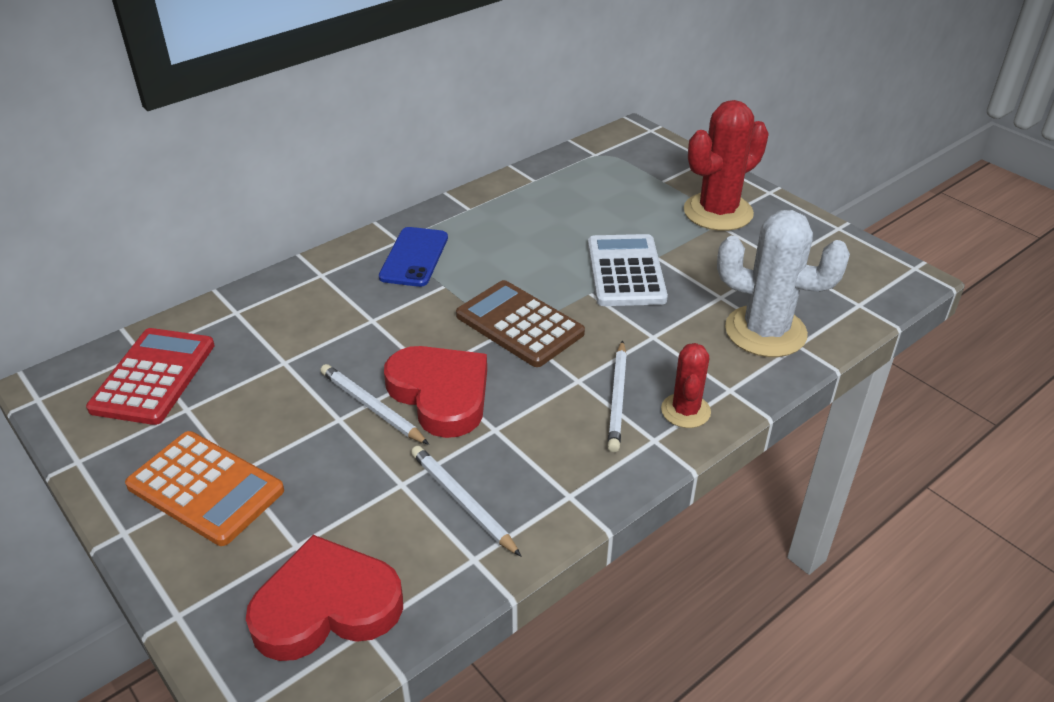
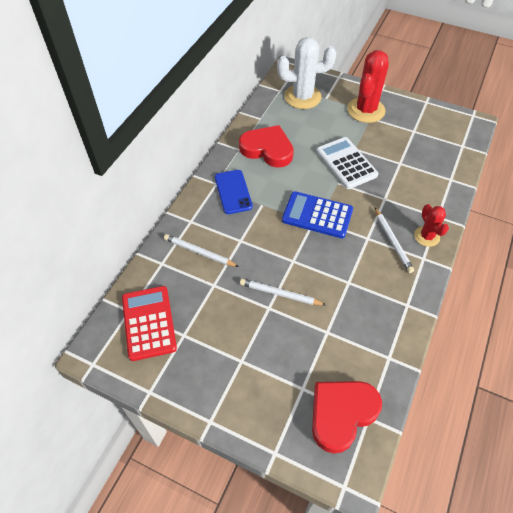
camera: 25 degrees left, 15 degrees up
(206, 488) = (232, 377): orange calculator -> none
(441, 394) = (308, 272): red heart -> red heart (267, 149)
(462, 501) = (362, 329): white pencil -> white pencil (199, 252)
(519, 324) = (317, 215): brown calculator -> blue calculator
(765, 331) = (432, 177): white cactus -> white cactus (302, 97)

